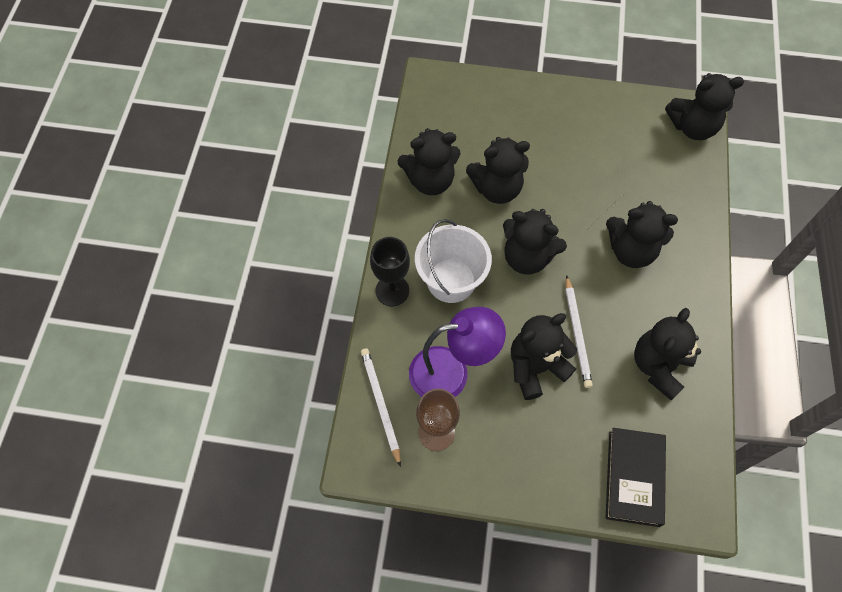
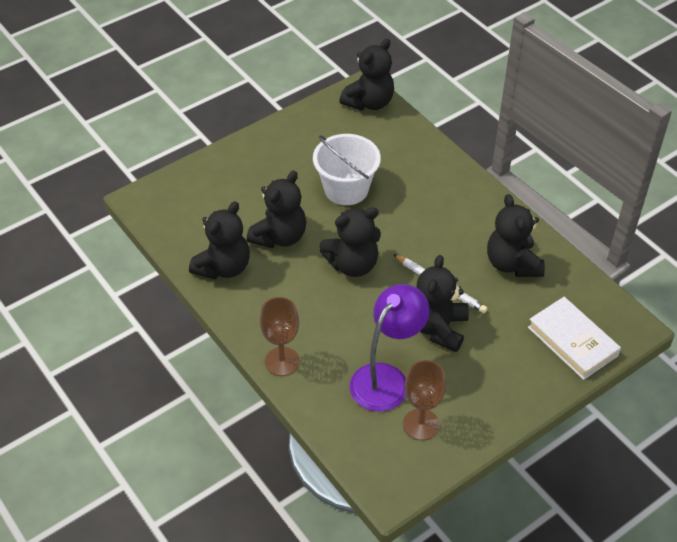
camera: 45 degrees left, 15 degrees down
(380, 404) = (361, 441): white pencil -> none
(392, 290) = (282, 361): black goblet -> brown goblet
(451, 280) = (317, 321): white bucket -> white bucket (346, 189)
(631, 250) = (416, 208): black teddy bear -> none
(633, 478) = (572, 341): black book -> white book

